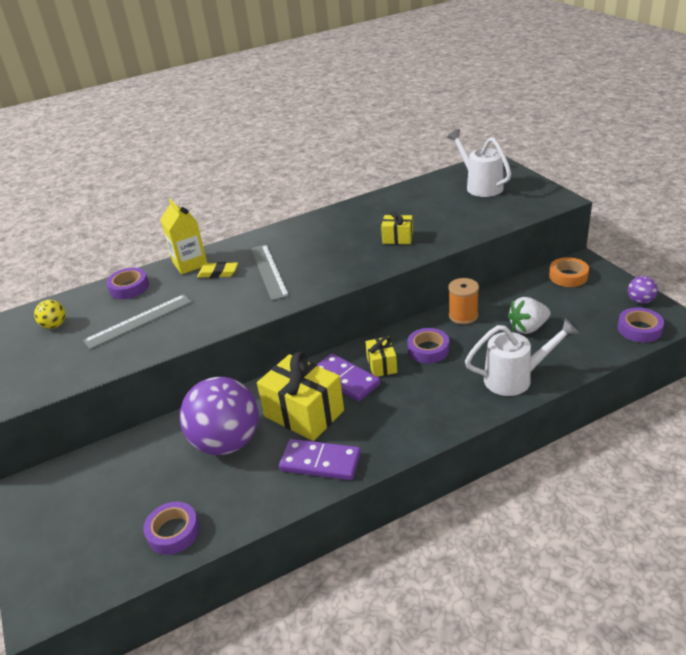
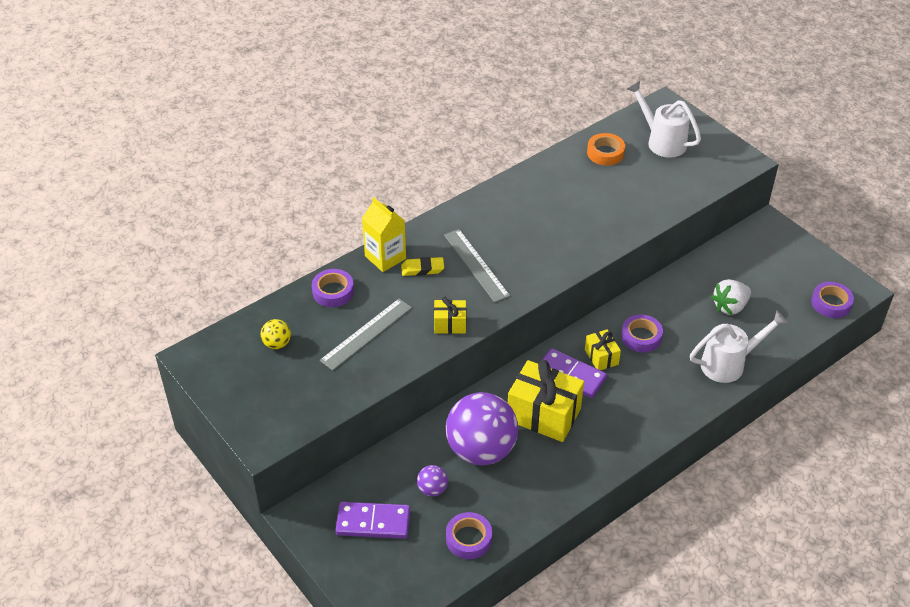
camera: 15 degrees left, 10 degrees up
(320, 462) = (576, 462): purple domino -> purple domino (373, 522)
(397, 238) = (595, 217): yellow gift -> yellow gift (450, 324)
(463, 315) = (665, 295): orange spool -> none
(568, 276) = (757, 242): orange tape -> orange tape (605, 153)
(640, 301) = (828, 270): purple ball -> purple ball (432, 489)

